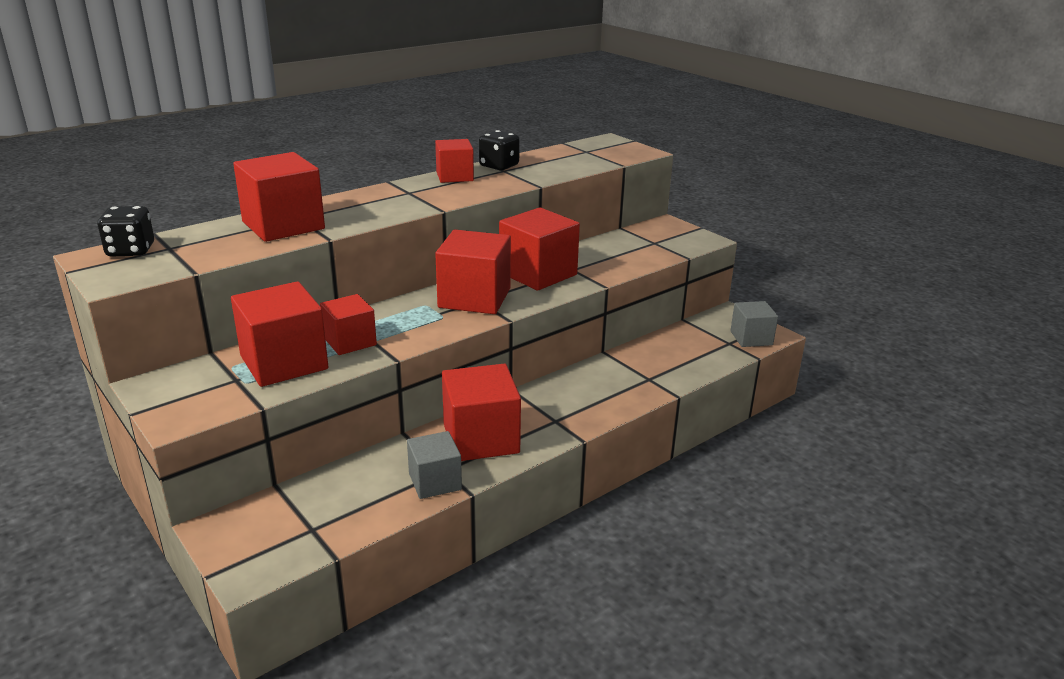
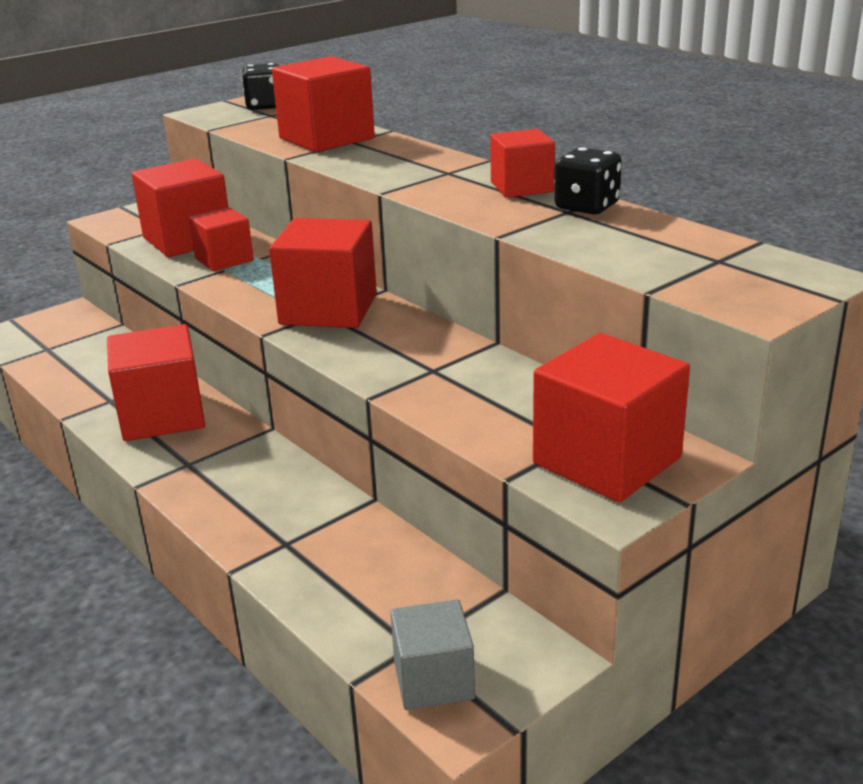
camera: 90 degrees right, 0 degrees up
(435, 481) = (91, 396): grey cube -> none
(538, 274) = (411, 344): red cube -> red cube (607, 460)

